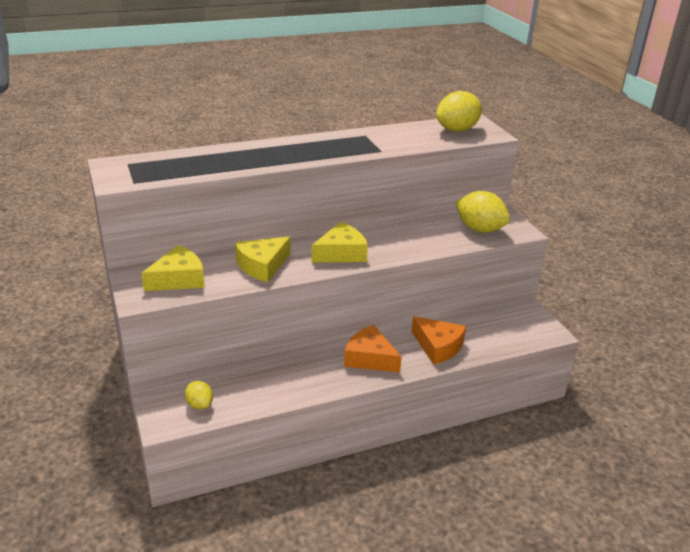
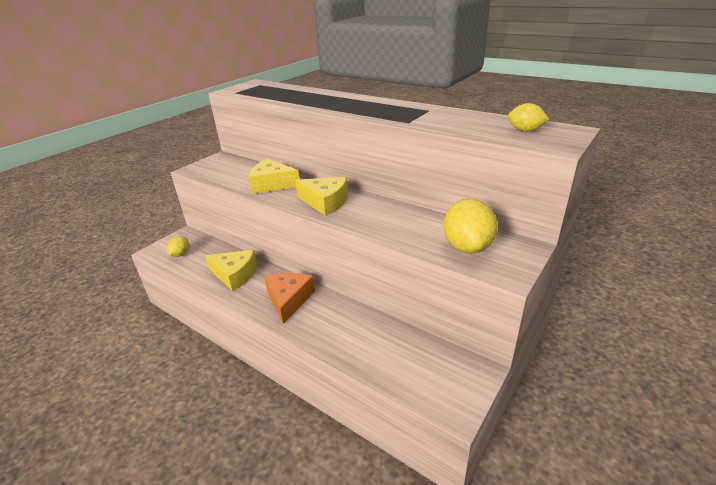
camera: 60 degrees right, 0 degrees up
(178, 279) = (227, 169): yellow cheese -> yellow cheese (235, 275)
(438, 346) = (341, 331): orange cheese -> none
(457, 130) = (525, 130): yellow lemon -> yellow lemon, size x0.55

